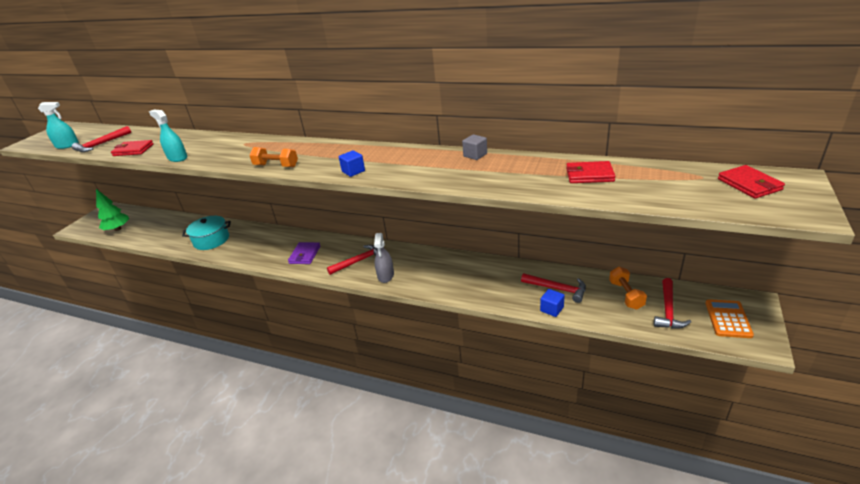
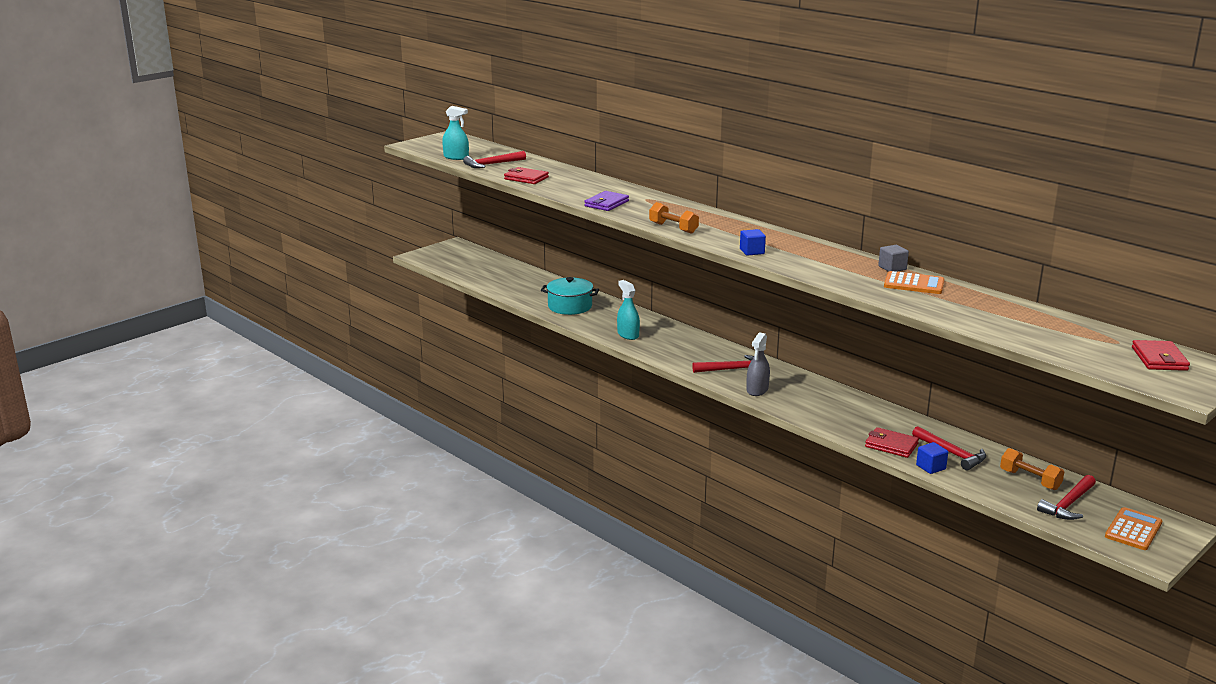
camera: 20 degrees right, 10 degrees down
(118, 229) = (466, 269): green tree -> none
(177, 158) = (572, 196): turquoise spray bottle -> turquoise spray bottle (628, 334)
(305, 255) = (672, 347): purple wallet -> purple wallet (606, 204)
(503, 166) = (914, 284): none -> orange calculator
(589, 175) = (999, 312): red wallet -> red wallet (891, 445)
(626, 295) = (1030, 480): orange dumbbell -> orange dumbbell turned 60 degrees counterclockwise

